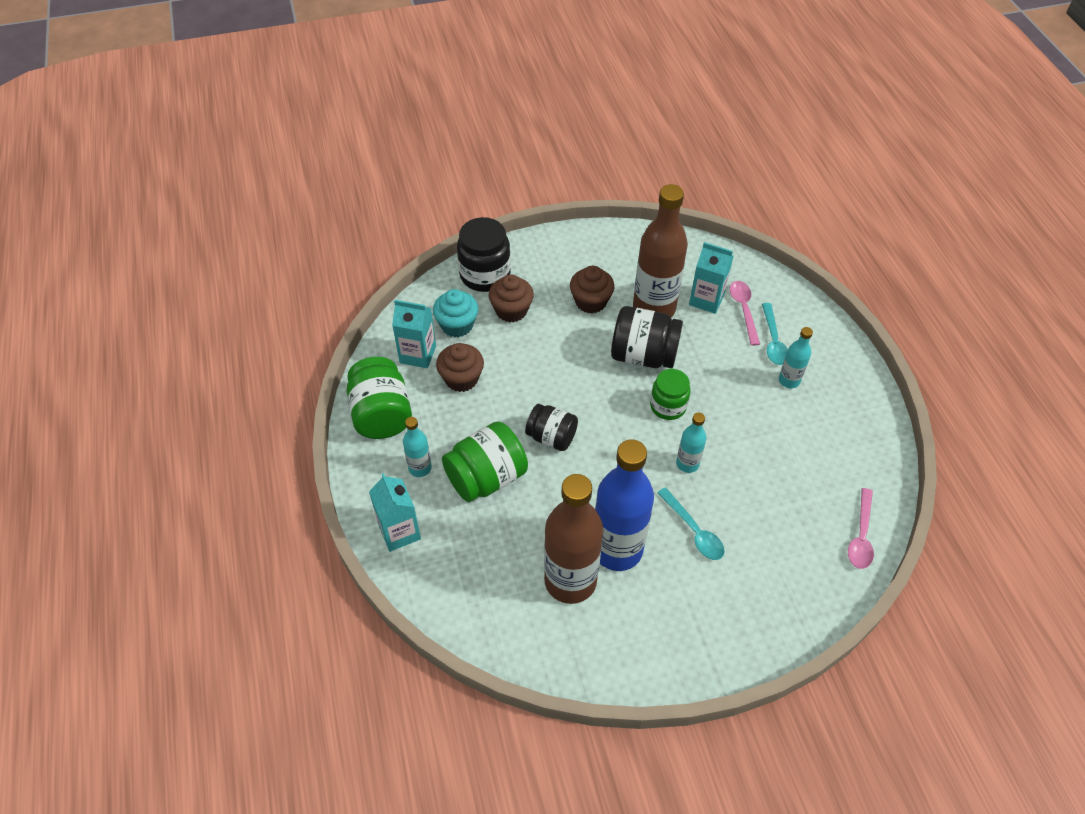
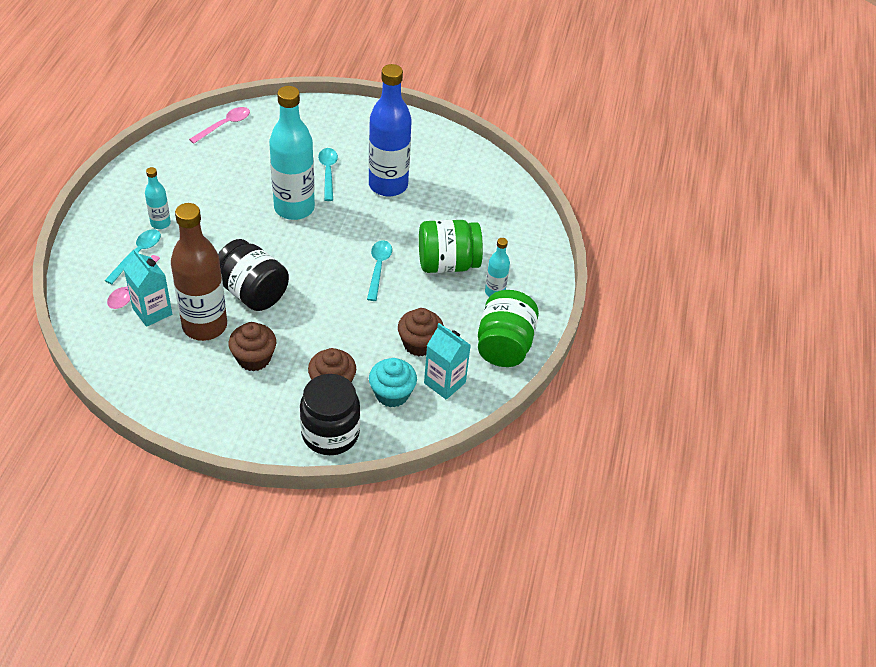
camera: 155 degrees left, 5 degrees down
(399, 532) = (533, 258): turquoise carton -> none
(551, 437) = (378, 268): black jar -> turquoise spoon
(570, 581) = (432, 183): brown bottle -> none
(668, 406) = (271, 248): green jar -> none
(687, 464) = (294, 208): turquoise bottle -> turquoise bottle, size x2.09

